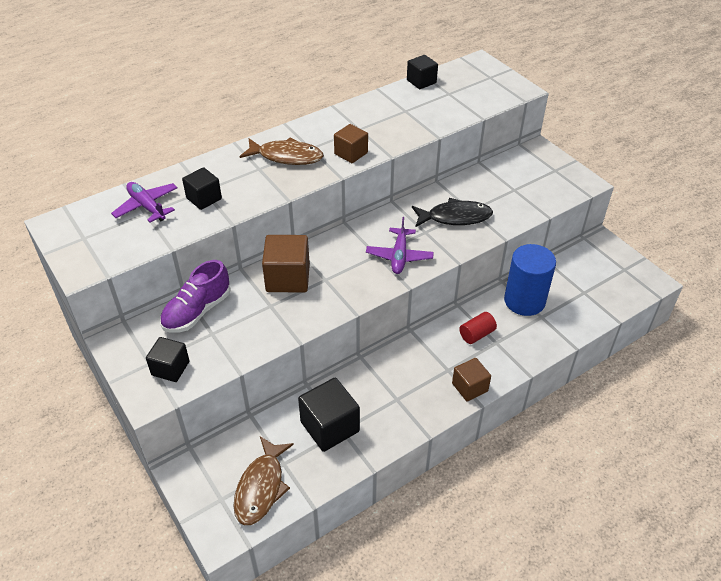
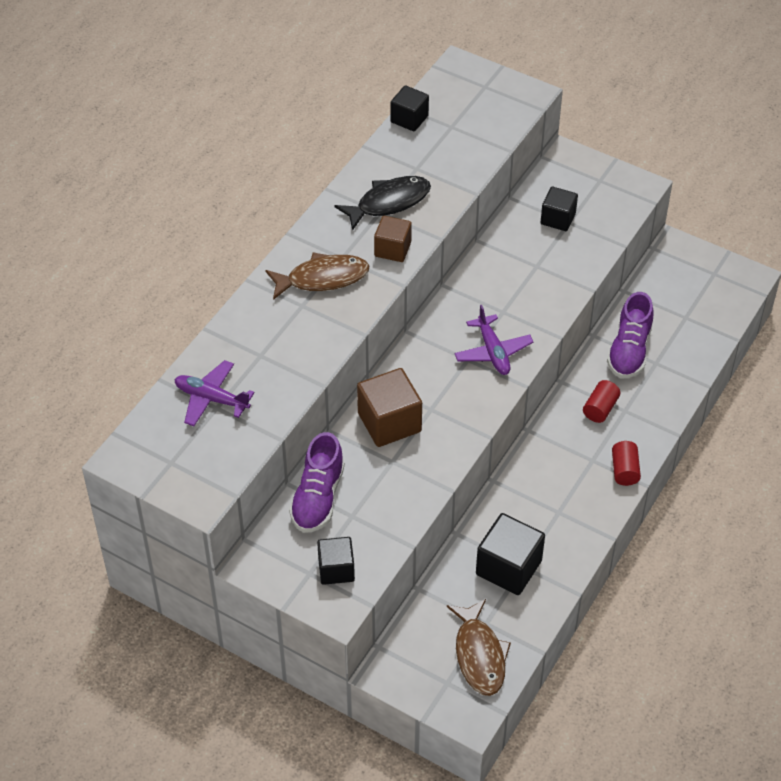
camera: 25 degrees left, 5 degrees up
(204, 198) = (268, 366): black cube -> black cube (558, 219)
(455, 217) = (525, 281): black fish -> black fish (389, 202)
(470, 387) = (624, 470): brown cube -> red cylinder
(524, 301) = (629, 350): blue cylinder -> purple shoe

